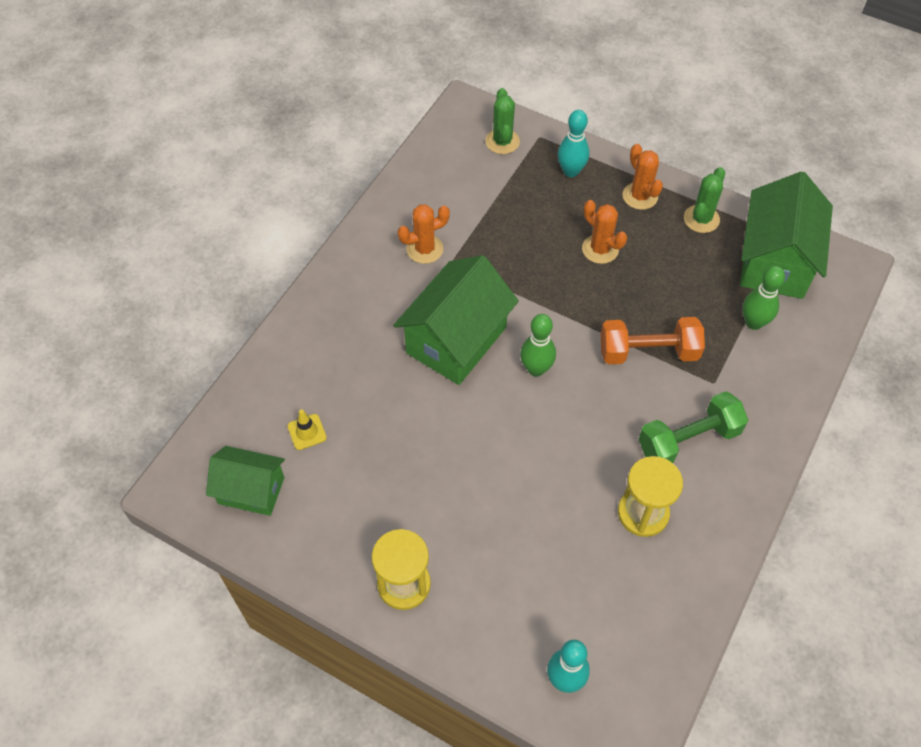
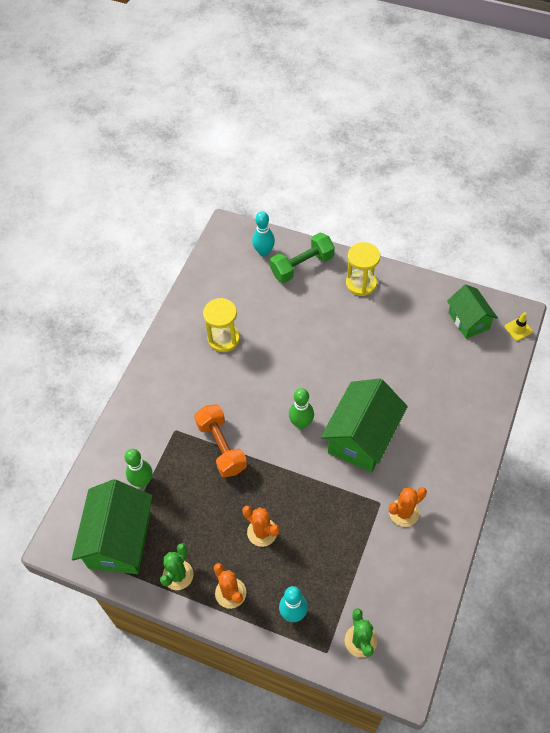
camera: 175 degrees right, 0 degrees up
(251, 490) = (468, 320): green house -> green house turned 60 degrees clockwise
(307, 432) = (447, 360): yellow traffic cone -> yellow traffic cone (518, 329)
(648, 352) = (221, 447): orange dumbbell -> orange dumbbell turned 75 degrees clockwise
(688, 440) = (194, 387): green dumbbell -> green dumbbell (302, 266)

